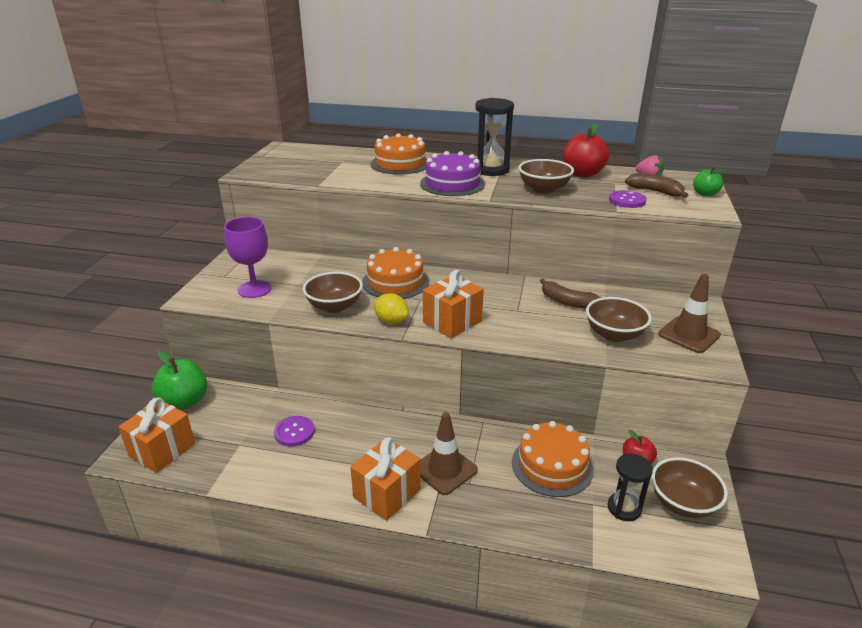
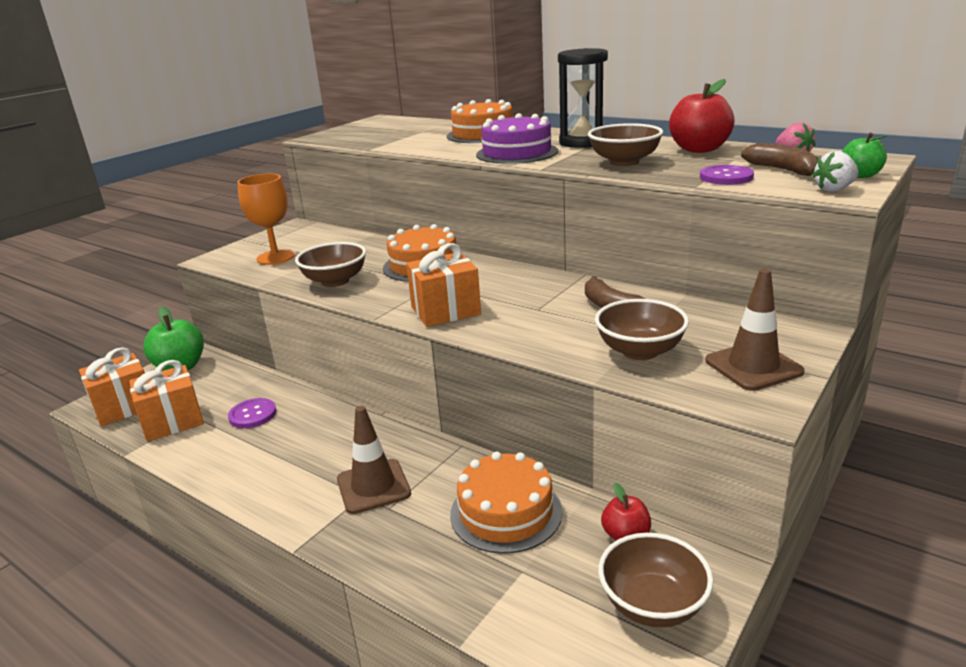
camera: 25 degrees right, 5 degrees down
(254, 289) = (275, 257): purple goblet -> orange goblet
(387, 493) = (290, 496): orange gift -> orange gift (172, 421)
(391, 321) = (379, 301): yellow lemon -> none
(624, 508) = (561, 587): black hourglass -> none
(702, 207) = (834, 189): none -> white strawberry

